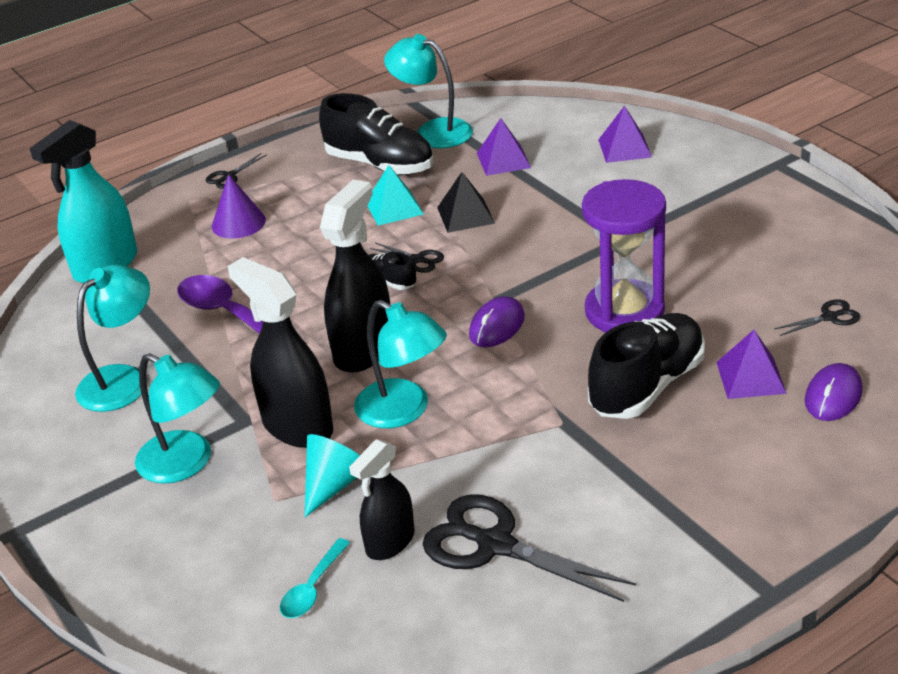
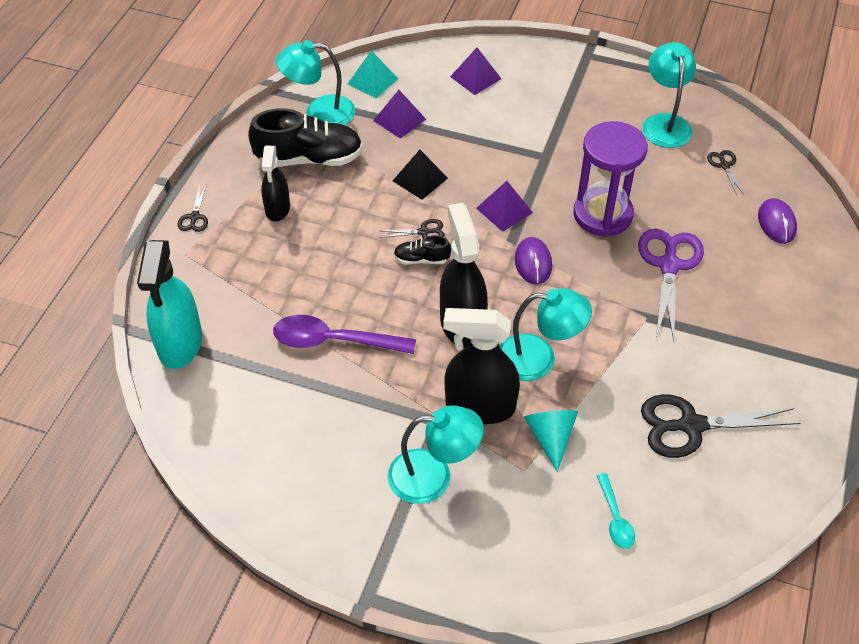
camera: 40 degrees left, 15 degrees up
(123, 379) = (309, 434): turquoise lamp -> turquoise lamp (664, 123)
(238, 223) = (250, 257): purple cone -> none
(390, 542) = (628, 459): black spray bottle -> black spray bottle (277, 209)
(394, 208) = (360, 194): turquoise pyramid -> turquoise pyramid (372, 81)
(647, 386) = (669, 265): black shoe -> purple scissors
(750, 377) = (721, 231): purple pyramid -> purple pyramid (504, 210)
(829, 317) = (724, 165): black scissors -> black scissors turned 45 degrees counterclockwise

